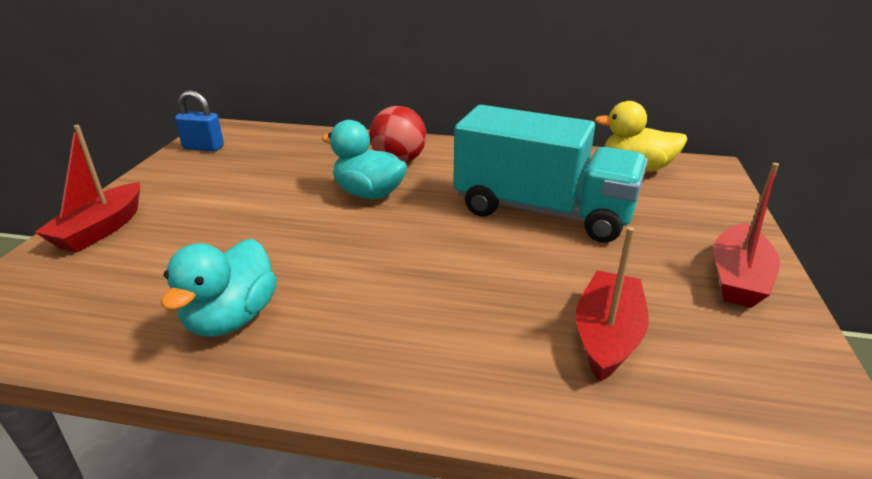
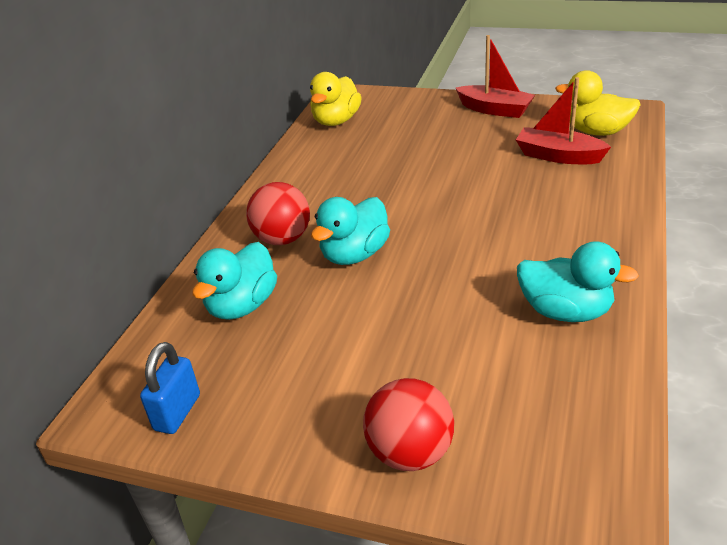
camera: 80 degrees left, 5 degrees up
(101, 229) = (410, 453): red boat -> red ball
(309, 155) = (242, 306): none -> turquoise duck
(543, 211) = (403, 166): turquoise truck -> none
(717, 389) = (596, 132): none -> yellow duck

